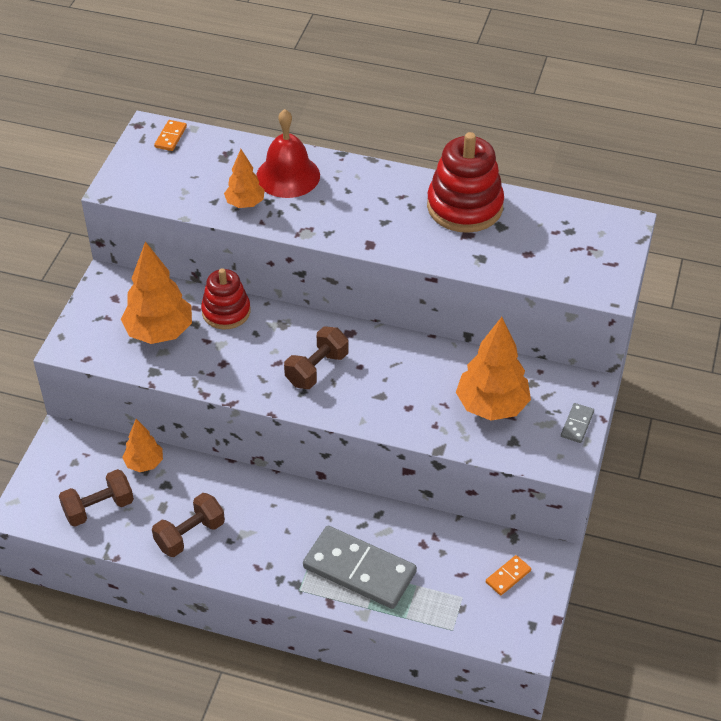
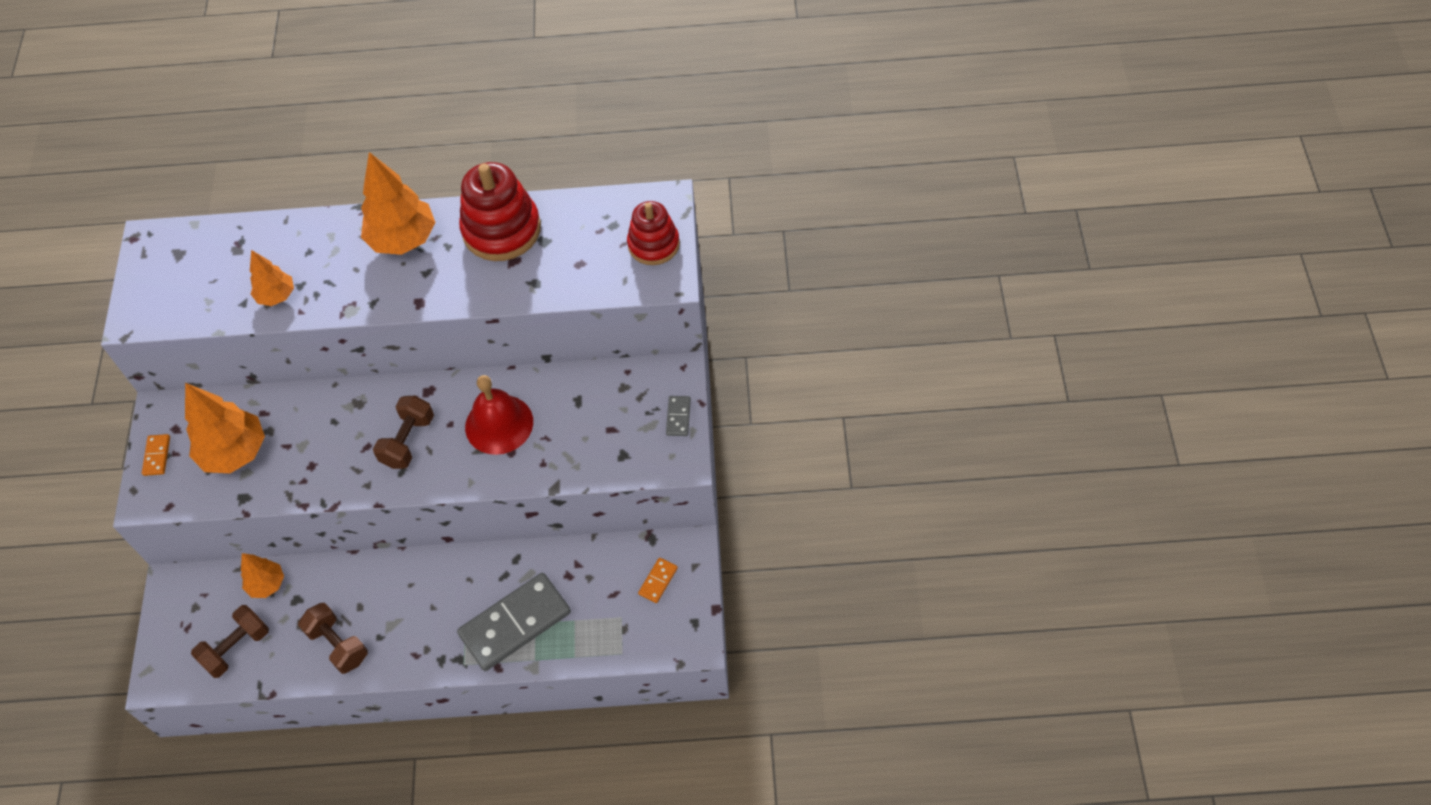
camera: 15 degrees left, 10 degrees up
(171, 137) = (173, 242): orange domino -> orange domino (157, 456)
(190, 535) = (338, 644): brown dumbbell -> brown dumbbell turned 75 degrees counterclockwise
(226, 312) = (296, 407): red stacking toy -> red stacking toy (653, 244)
(288, 176) = (311, 250): red bell -> red bell (499, 424)
(359, 570) = (515, 624): grey domino -> grey domino turned 45 degrees counterclockwise
(491, 406) = (591, 425): orange tree -> orange tree (403, 239)

